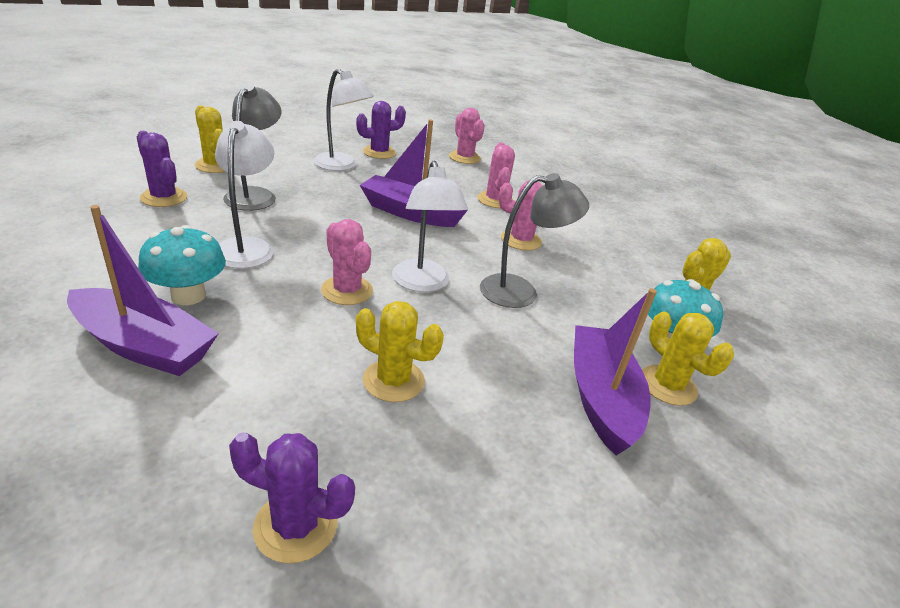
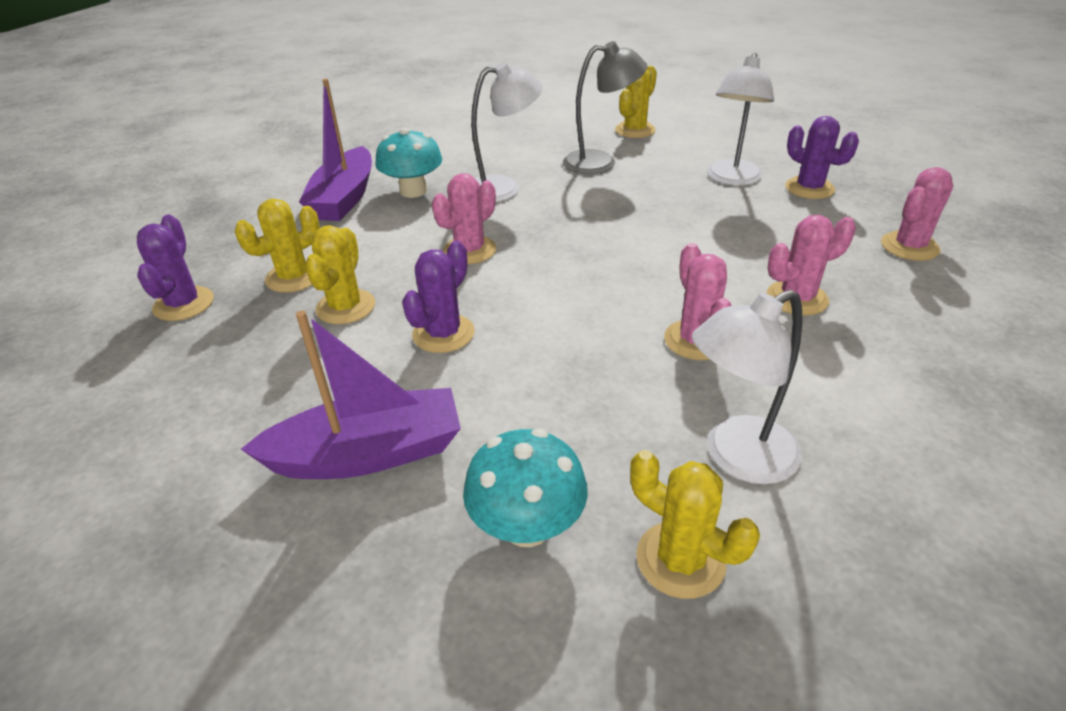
camera: 80 degrees right, 5 degrees up
(164, 197) = (549, 134): purple cactus -> purple cactus (443, 334)
(410, 213) = (669, 245): purple boat -> none
(423, 284) = (516, 288): white lamp -> white lamp (737, 457)
(520, 291) = (556, 359): grey lamp -> none
(668, 385) = (417, 523): yellow cactus -> yellow cactus (293, 277)

